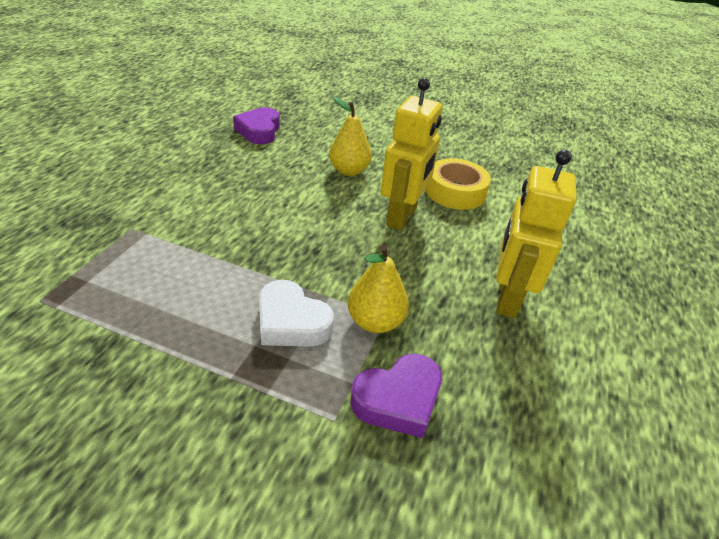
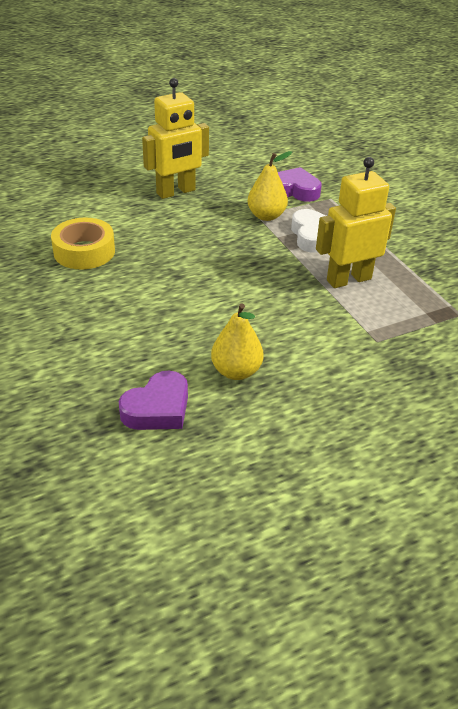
camera: 135 degrees left, 0 degrees up
(349, 171) = (138, 310): yellow pear -> yellow pear (236, 371)
(402, 216) = (159, 255): yellow robot -> yellow robot (348, 279)

